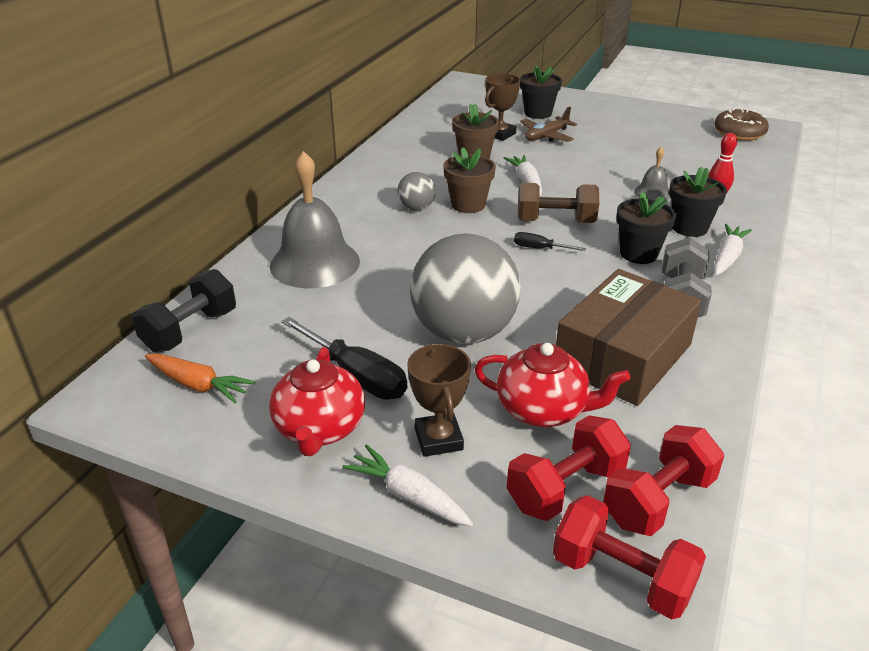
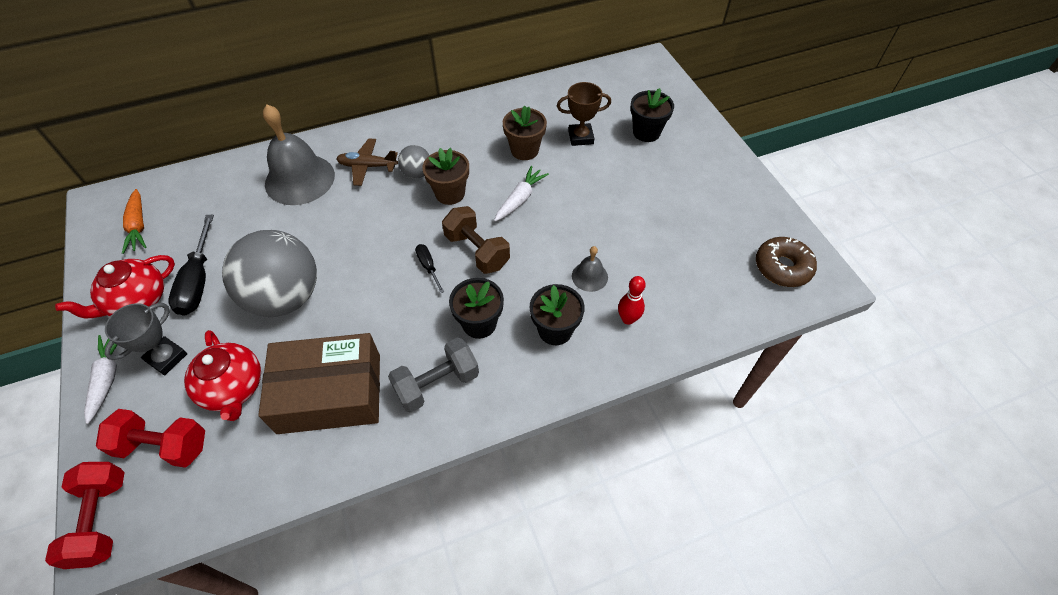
camera: 45 degrees right, 20 degrees up
(190, 330) = (184, 185): black dumbbell -> none
(438, 439) = (167, 358): brown trophy -> grey trophy
(546, 136) = (611, 162): brown plane -> brown plane (368, 166)
(658, 500) = (184, 500): red dumbbell -> none
(727, 257) = (531, 379): white carrot -> none

